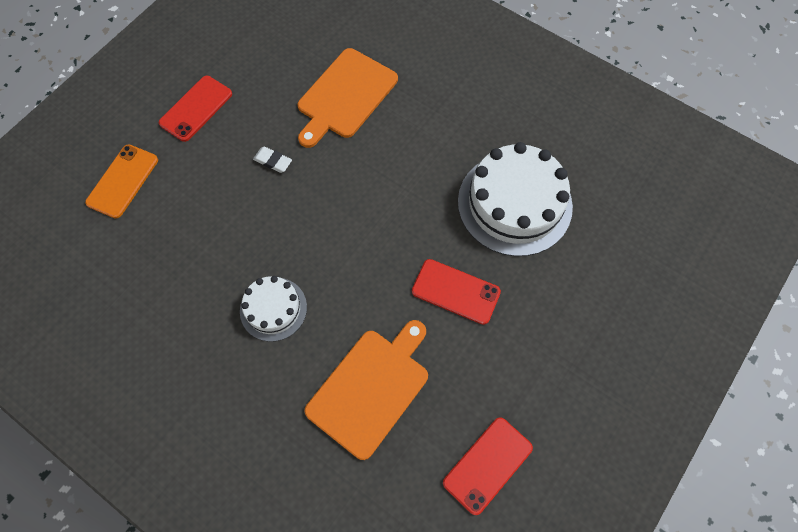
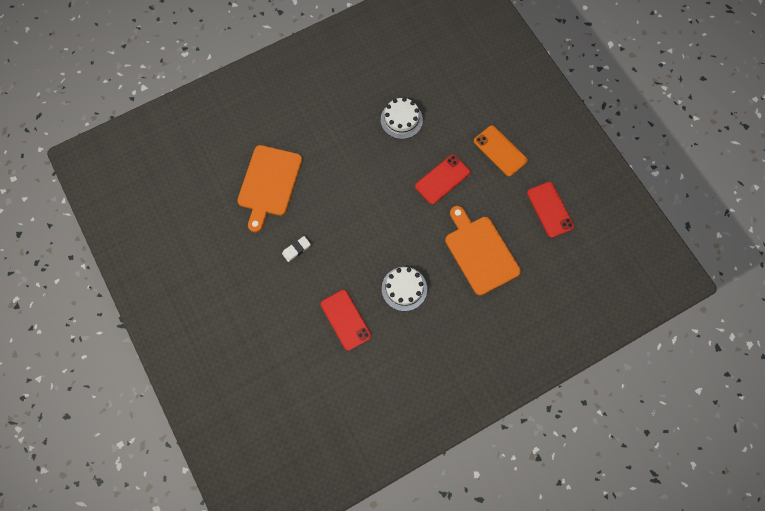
camera: 65 degrees left, 5 degrees up
(123, 181) = (260, 354): orange phone -> orange phone (500, 151)
(196, 108) = (225, 285): red phone -> red phone (345, 320)
(345, 96) = (269, 183): orange cutting board -> orange cutting board turned 45 degrees clockwise
(514, 204) = (401, 120): white cake -> white cake, size x0.55

